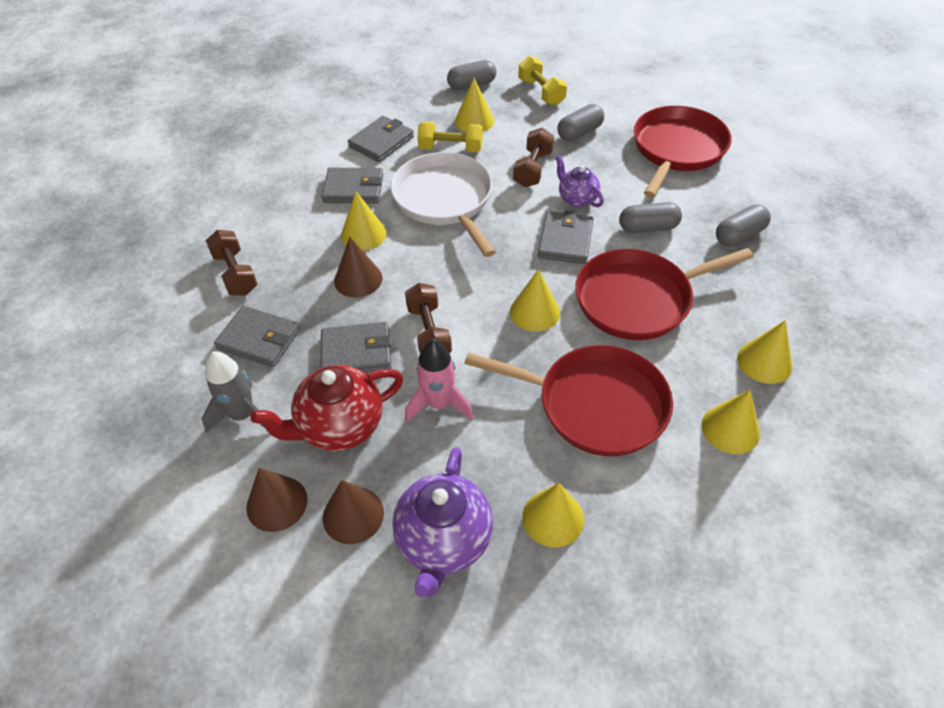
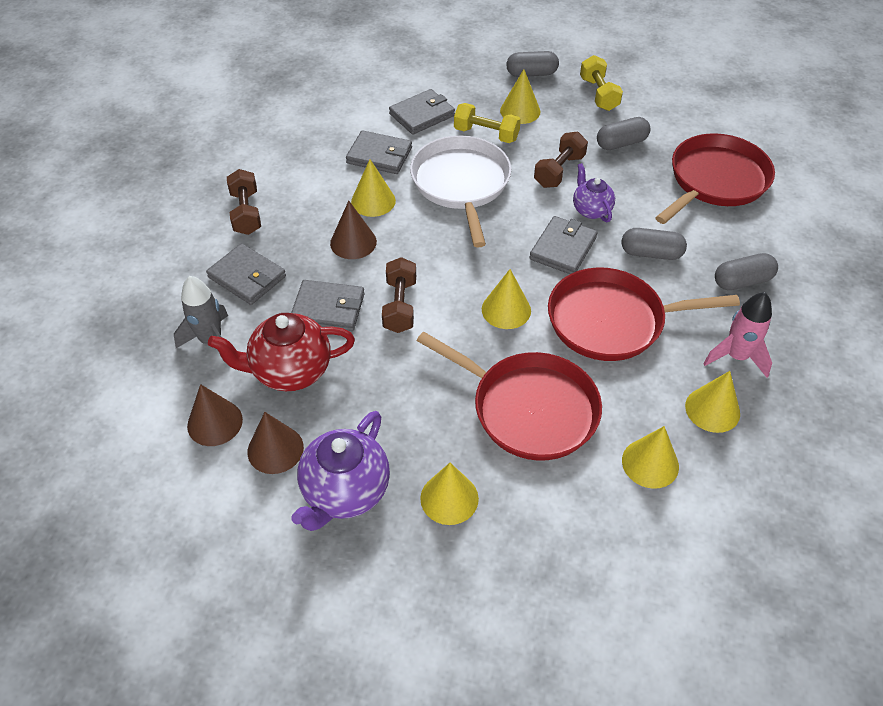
camera: 15 degrees right, 0 degrees up
(438, 404) = (385, 372): pink rocket -> pink rocket (736, 356)

